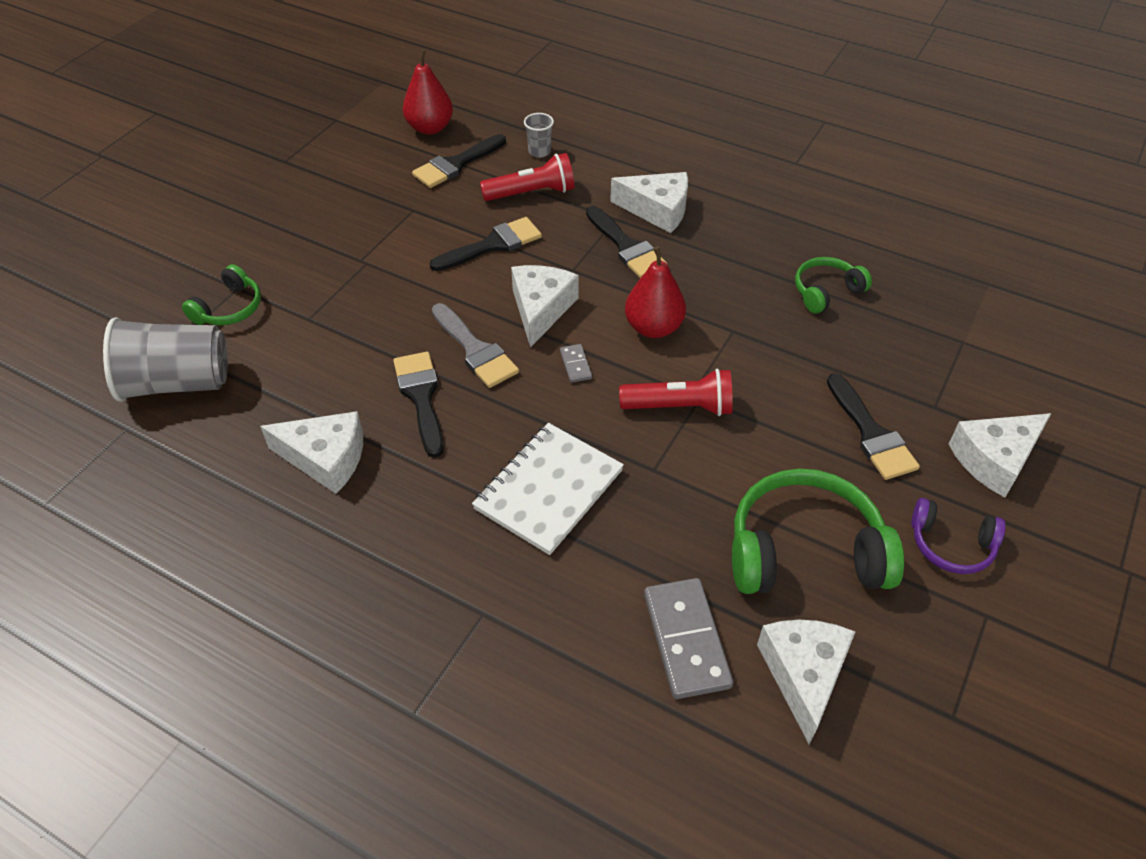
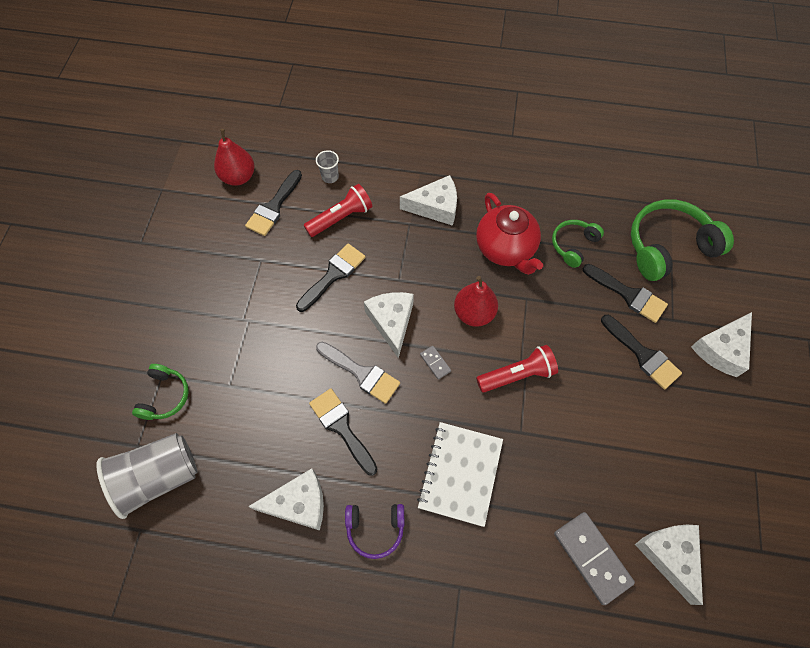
camera: 20 degrees left, 15 degrees up
(626, 247) = (427, 247): black brush -> black brush (628, 294)
(729, 273) = (505, 249): none -> red teapot
(804, 550) = (636, 462): green headphones -> green headphones (668, 246)
(951, 545) = (718, 425): purple headphones -> purple headphones (375, 529)

